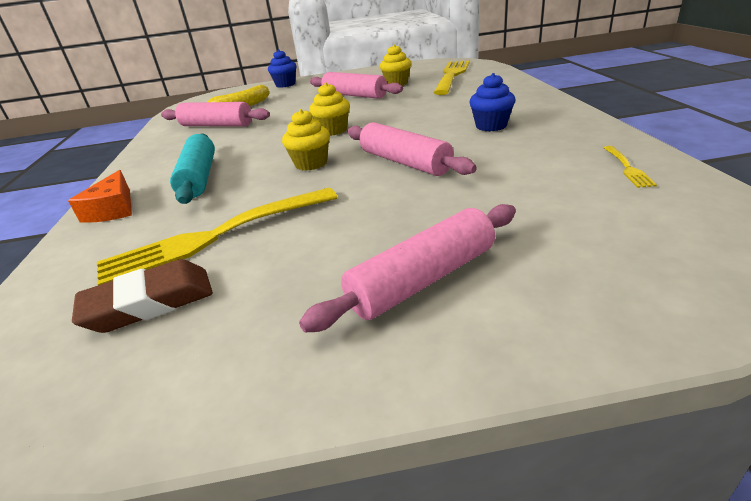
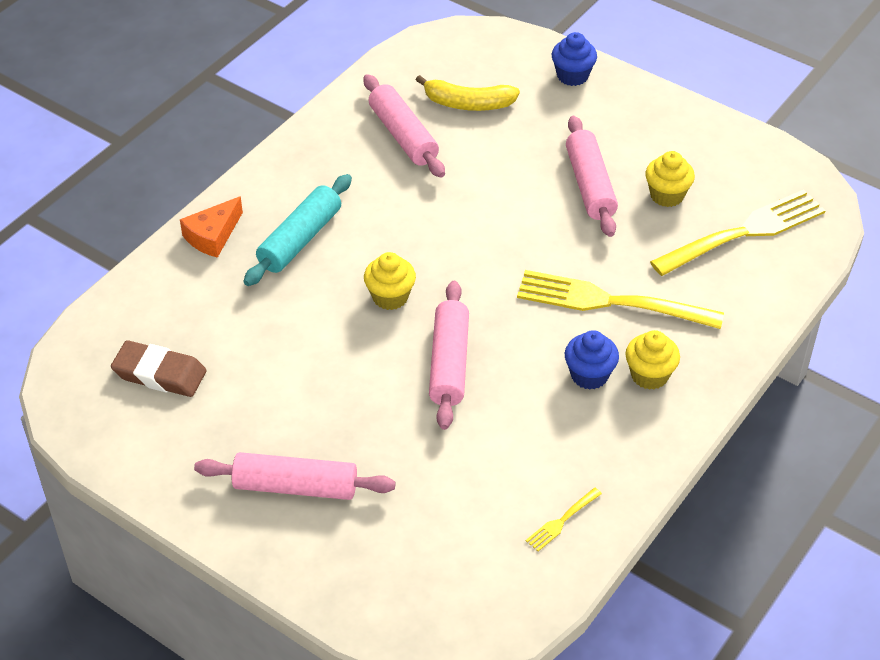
camera: 40 degrees right, 15 degrees up
(217, 236) = (242, 338): yellow fork -> yellow fork (612, 302)
(333, 130) = (473, 252): yellow cupcake -> yellow cupcake (649, 375)

